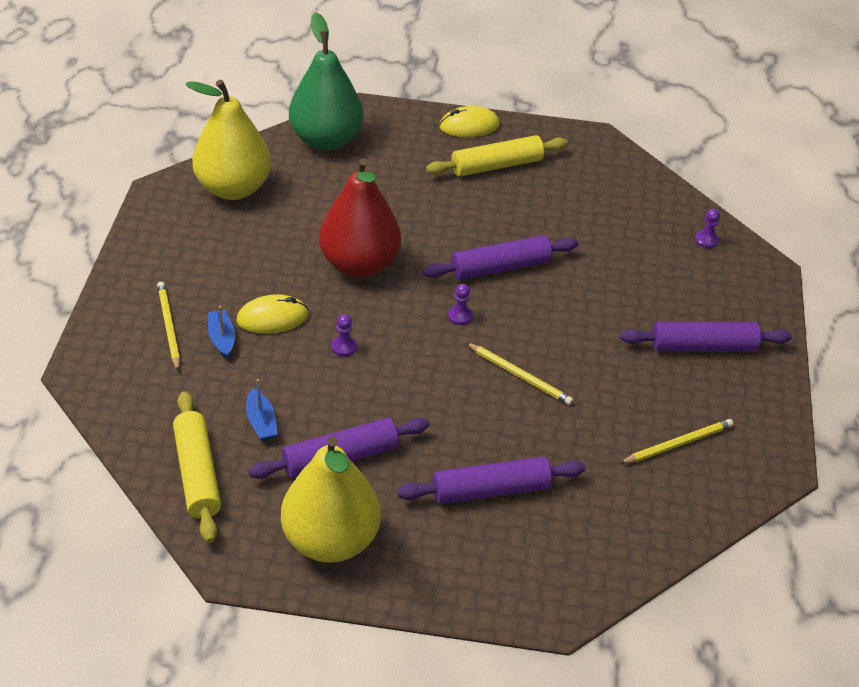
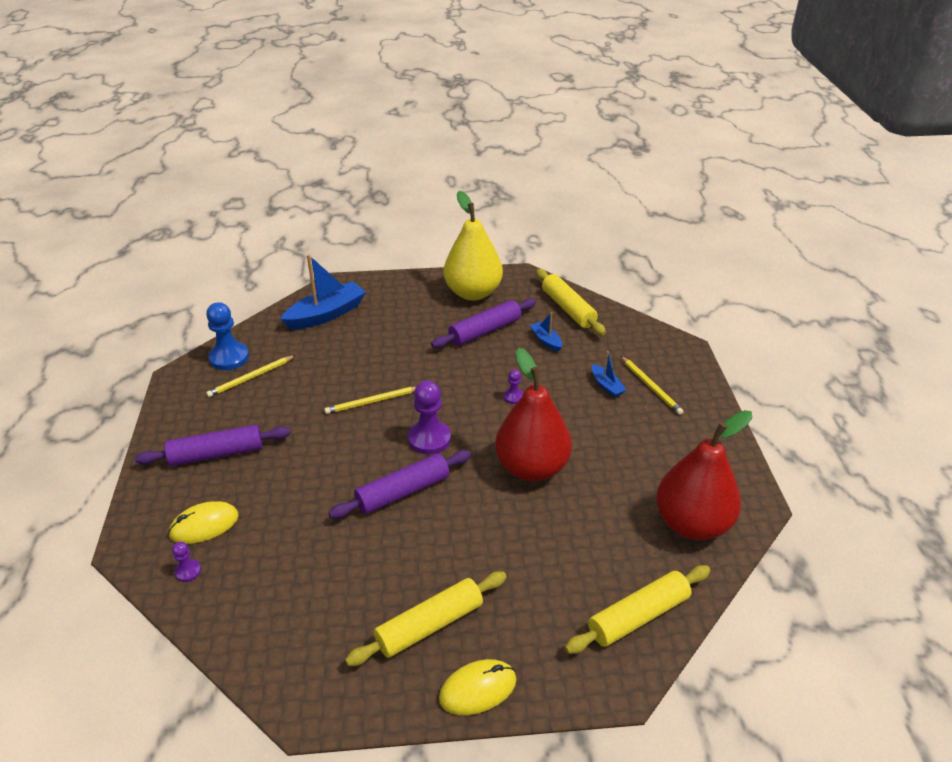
camera: 170 degrees right, 5 degrees down
(233, 188) = (692, 524): yellow pear -> red pear
(272, 318) = (579, 408): yellow mouse -> yellow mouse (204, 525)
(326, 140) = (638, 616): green pear -> yellow rolling pin
(460, 316) = (429, 439): purple pawn -> purple pawn, size x2.00
(491, 490) = (382, 330): purple rolling pin -> none
(520, 376) = (372, 402): yellow pencil -> yellow pencil turned 45 degrees counterclockwise
(574, 542) = (326, 314): none -> blue boat
(714, 485) = (229, 358): none -> blue pawn

